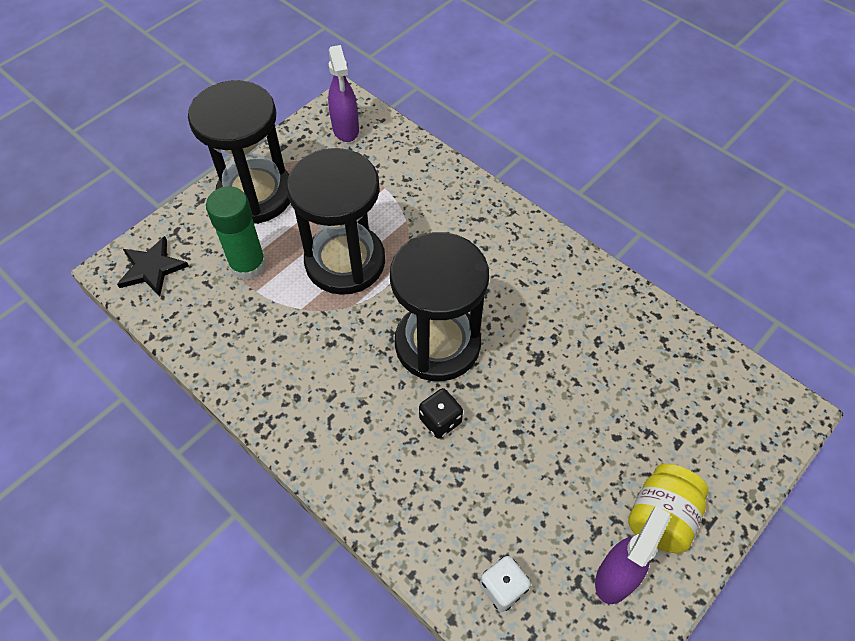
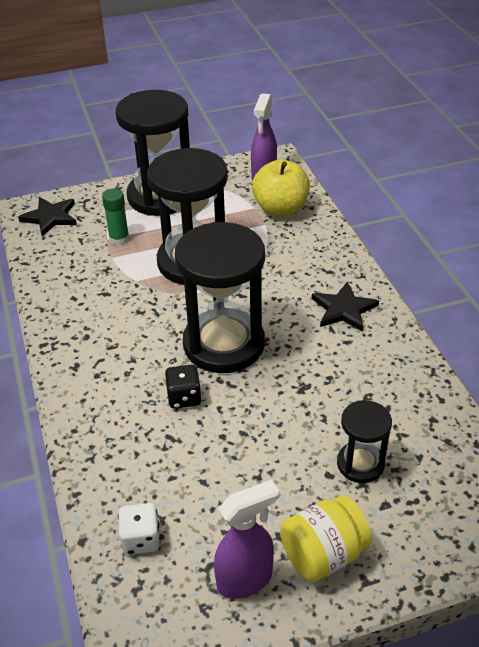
camera: 30 degrees right, 15 degrees down
(248, 265) = (119, 239): green glue stick -> green glue stick, size x0.63
(388, 163) = (280, 209): none -> yellow apple
(520, 256) = (344, 309): none -> black star
(634, 413) = (360, 464): none -> black hourglass

